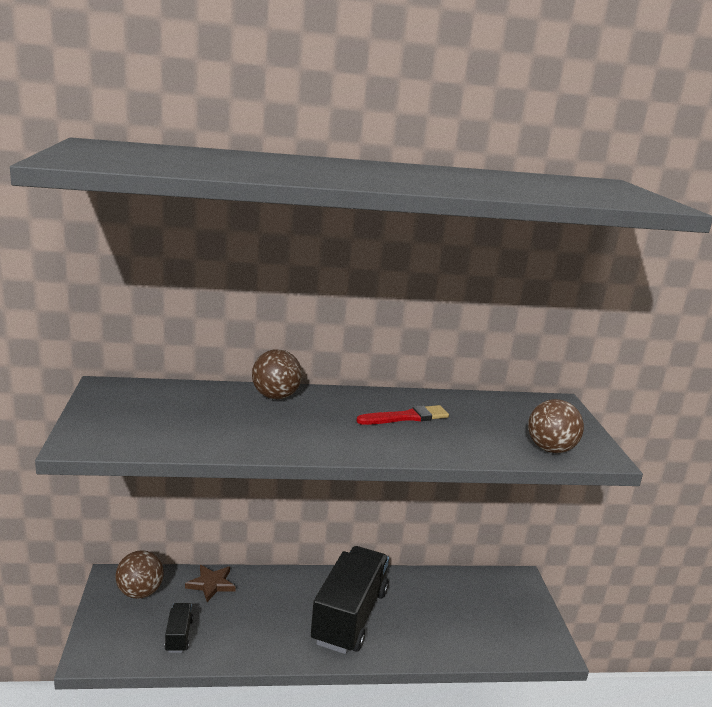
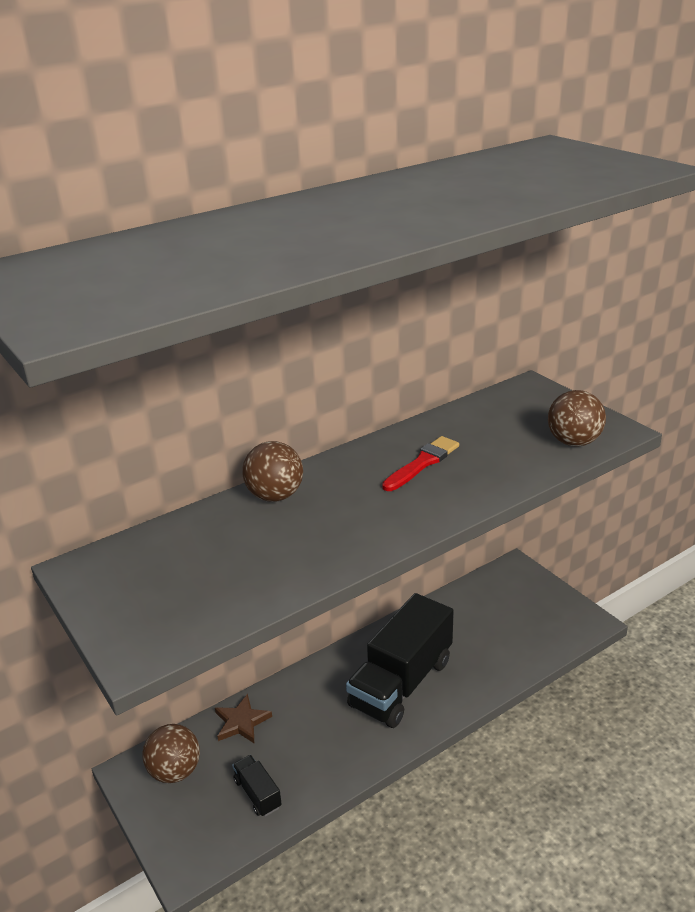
camera: 25 degrees left, 10 degrees up
(350, 616) = (401, 683): black truck -> black truck turned 135 degrees counterclockwise

